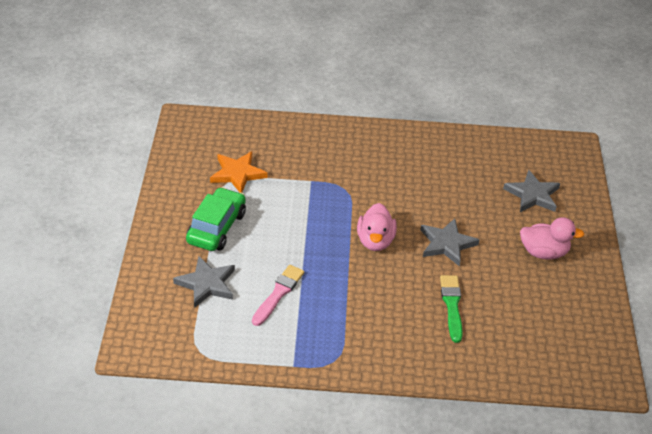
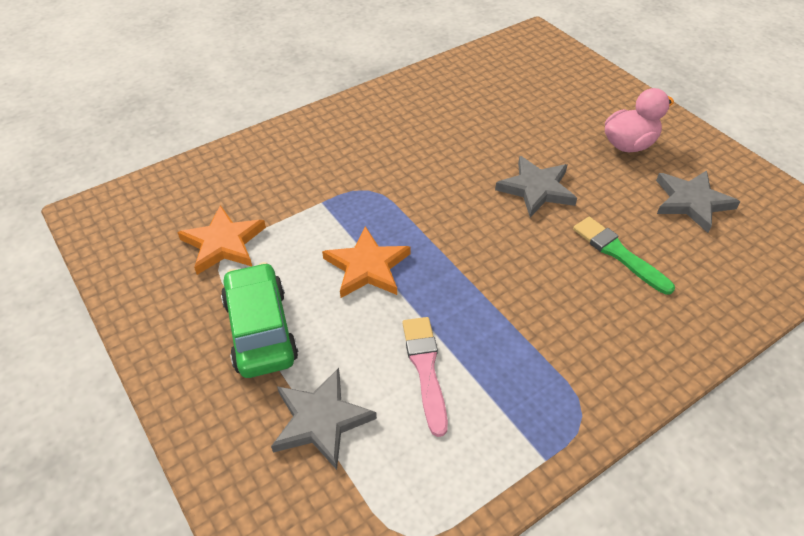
camera: 35 degrees left, 5 degrees up
(300, 229) = (367, 267): none -> orange star
(375, 241) = (464, 230): pink duck -> none
(532, 195) = (554, 95): grey star -> grey star (692, 202)

